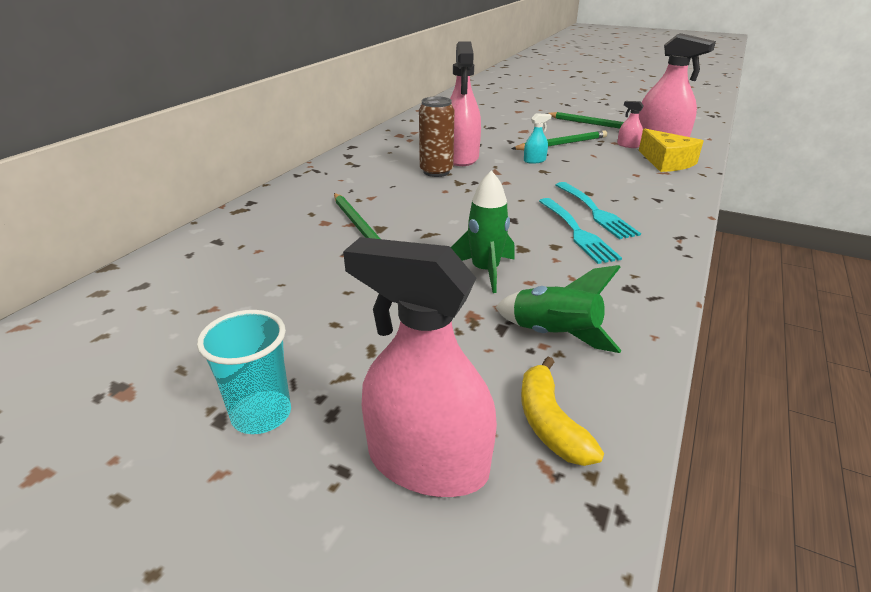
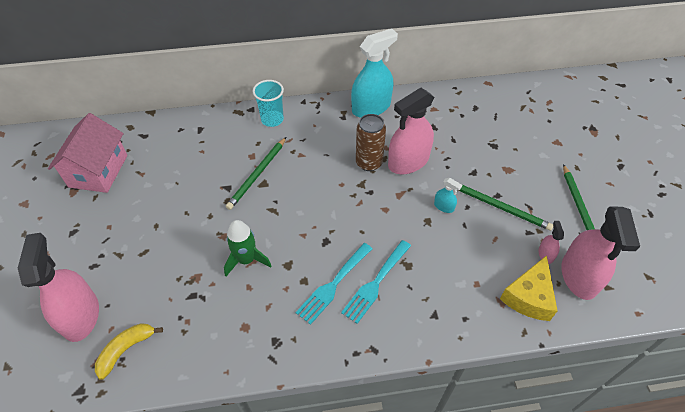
camera: 55 degrees right, 20 degrees up
(131, 349) = (98, 171): none -> pink house
(261, 414) = (81, 243): turquoise cup -> turquoise cup (272, 119)
(366, 151) = (371, 107): none -> turquoise spray bottle
(554, 335) = (199, 322): green rocket -> none

